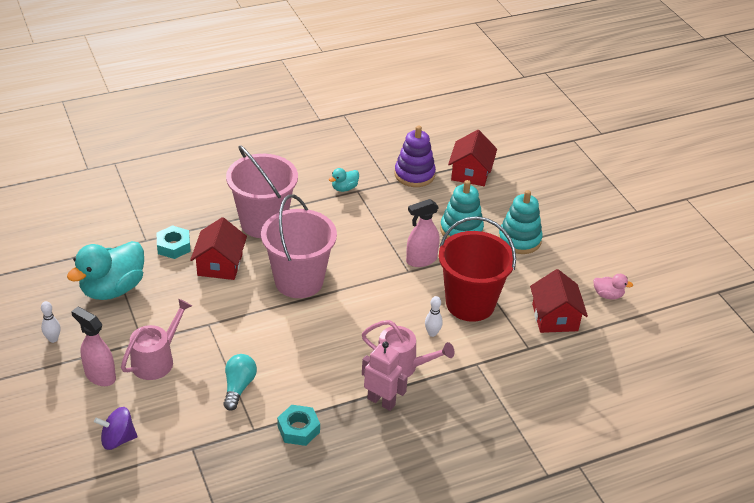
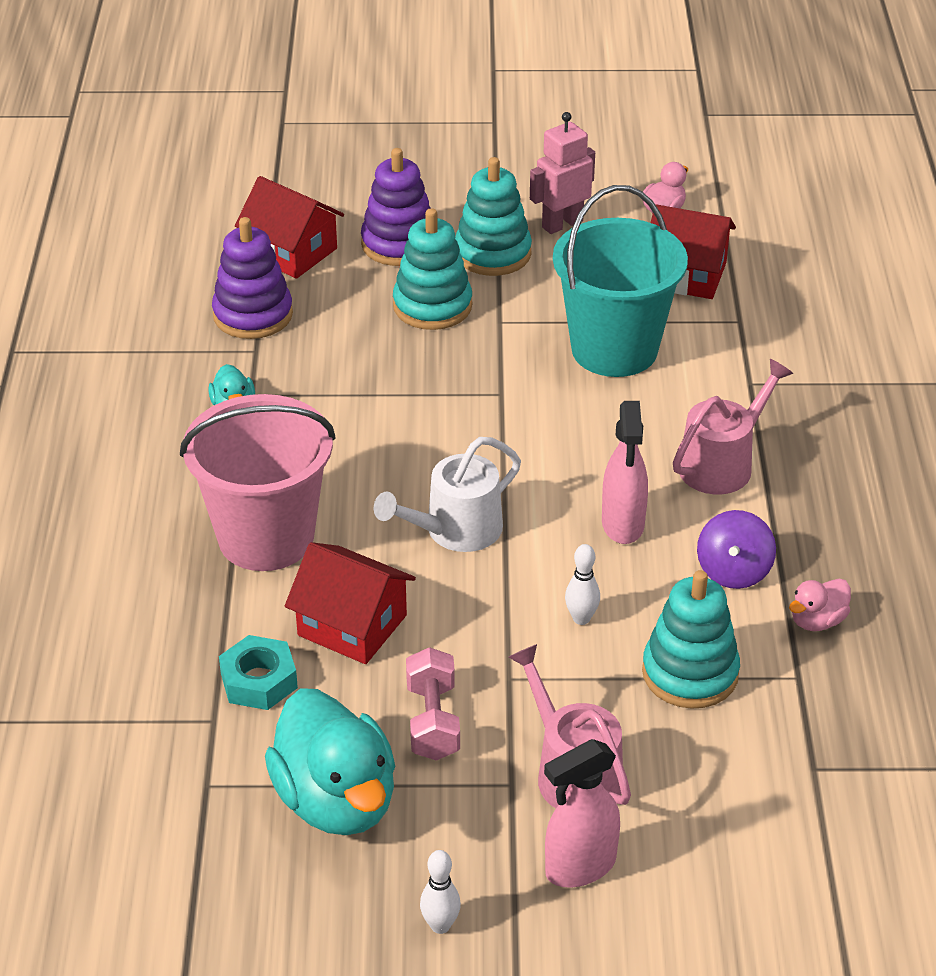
camera: 65 degrees left, 0 degrees up
(118, 439) = (757, 870): purple spinning top -> purple spinning top (733, 571)
(171, 306) = (432, 721): none -> pink dumbbell
(238, 387) = (690, 673): turquoise light bulb -> turquoise stacking toy
(298, 429) = (817, 621): turquoise nut -> pink duck
(299, 281) = (455, 530): pink bucket -> white watering can
(381, 401) = (791, 508): pink robot -> pink robot (562, 224)
(421, 260) = (482, 371): pink spray bottle -> pink spray bottle (623, 524)
(432, 333) = (662, 409): white bowling pin -> white bowling pin (581, 618)
(470, 304) = (614, 349): red bucket -> turquoise bucket
(503, 206) = (399, 244): none -> purple stacking toy

